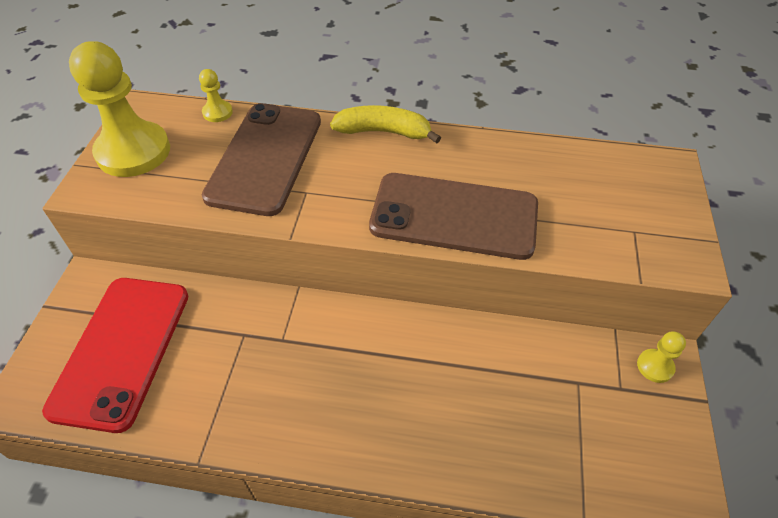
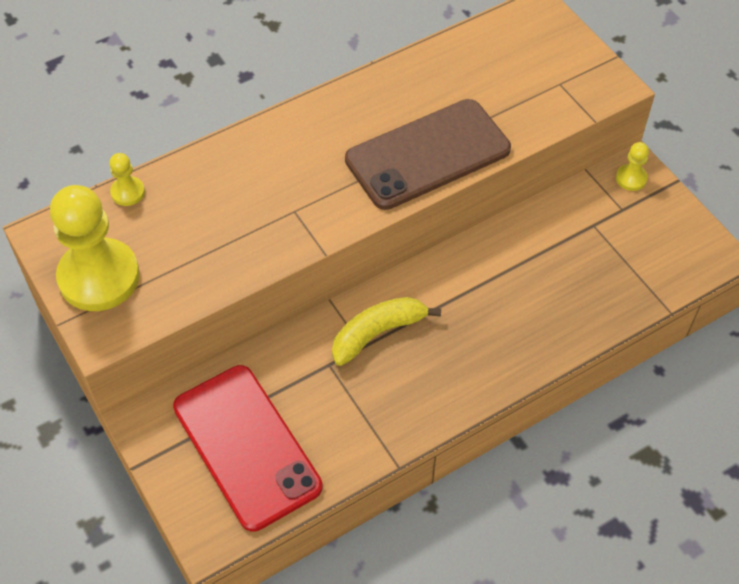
camera: 40 degrees left, 5 degrees up
(265, 158) = (225, 205): brown phone -> none
(384, 132) = (297, 117): yellow banana -> yellow banana (378, 333)

